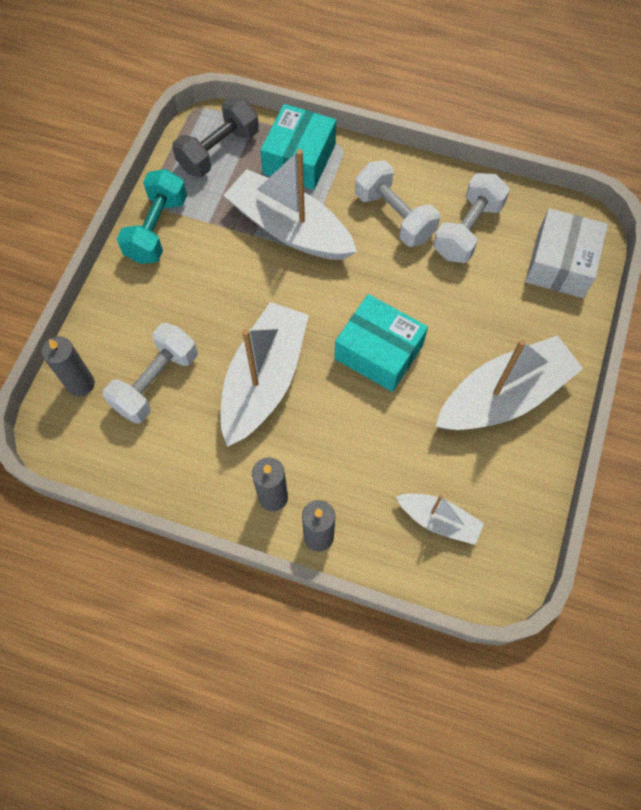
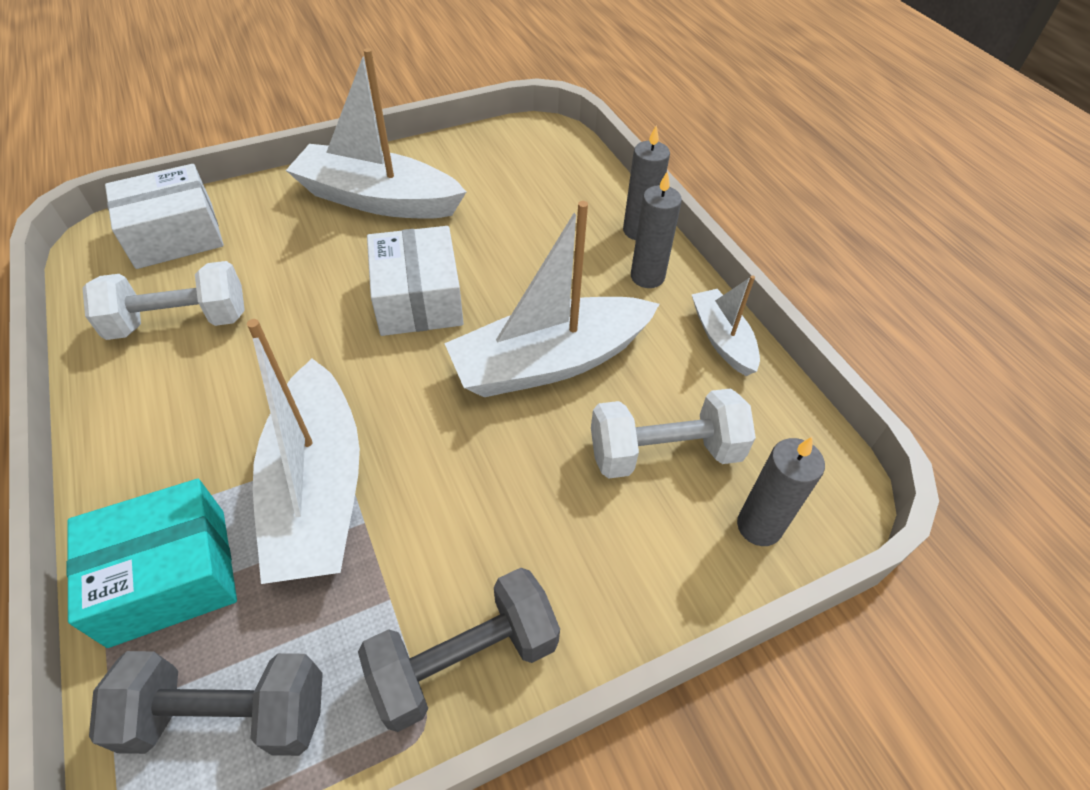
camera: 135 degrees left, 15 degrees down
(157, 229) = (465, 660): turquoise dumbbell -> grey dumbbell
(378, 352) = (418, 299): turquoise box -> white box
(394, 216) = (207, 397): white dumbbell -> none
(439, 520) = (537, 179): white boat -> white boat (722, 339)

